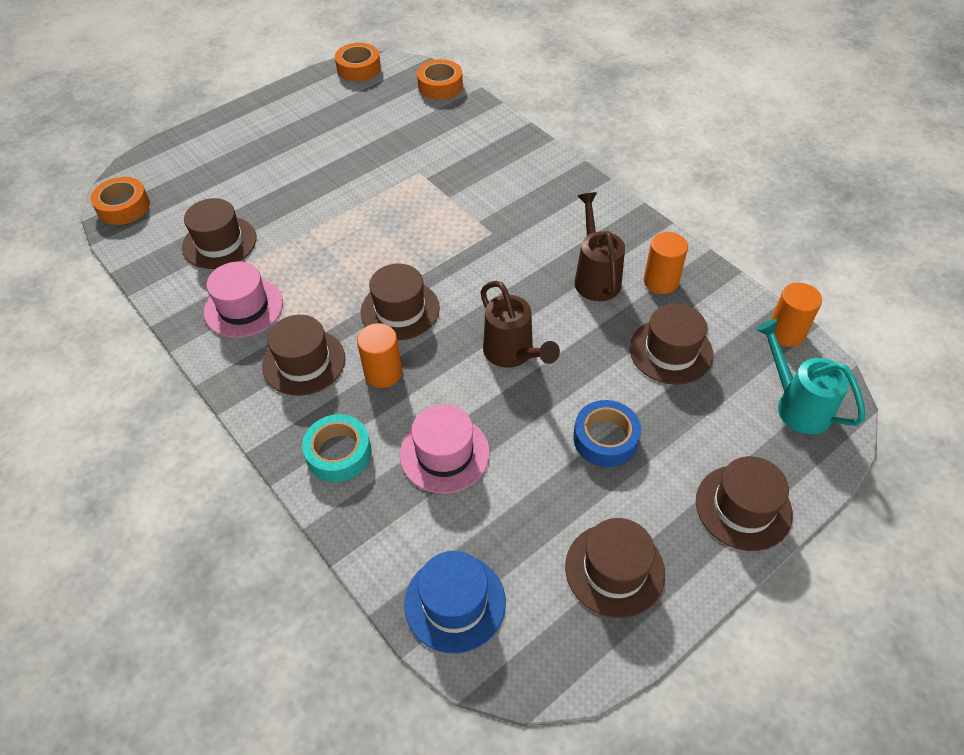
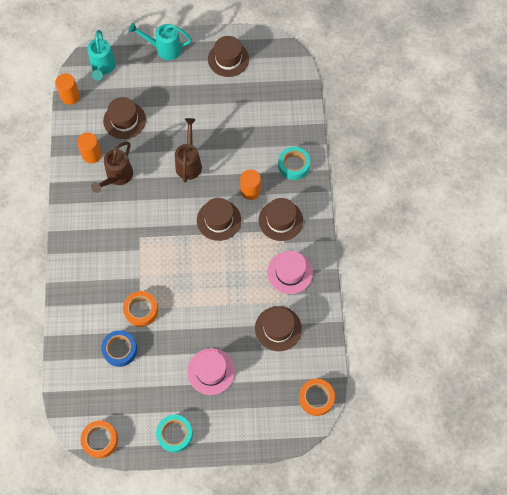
camera: 145 degrees left, 15 degrees up
(281, 106) = (175, 434): none -> turquoise tape
(440, 86) = (66, 380): orange tape -> orange tape (141, 310)
(444, 454) = (253, 138): pink hat -> pink hat (211, 371)
(455, 602) = (290, 83): blue hat -> none
(605, 439) = (187, 103): blue tape -> blue tape (120, 350)
(743, 507) = (164, 49): brown hat -> turquoise watering can

